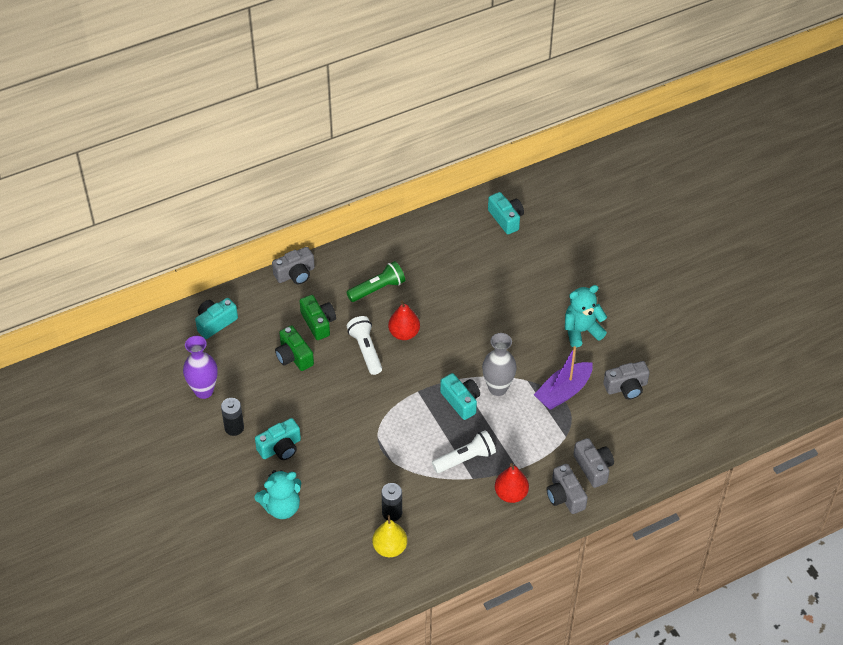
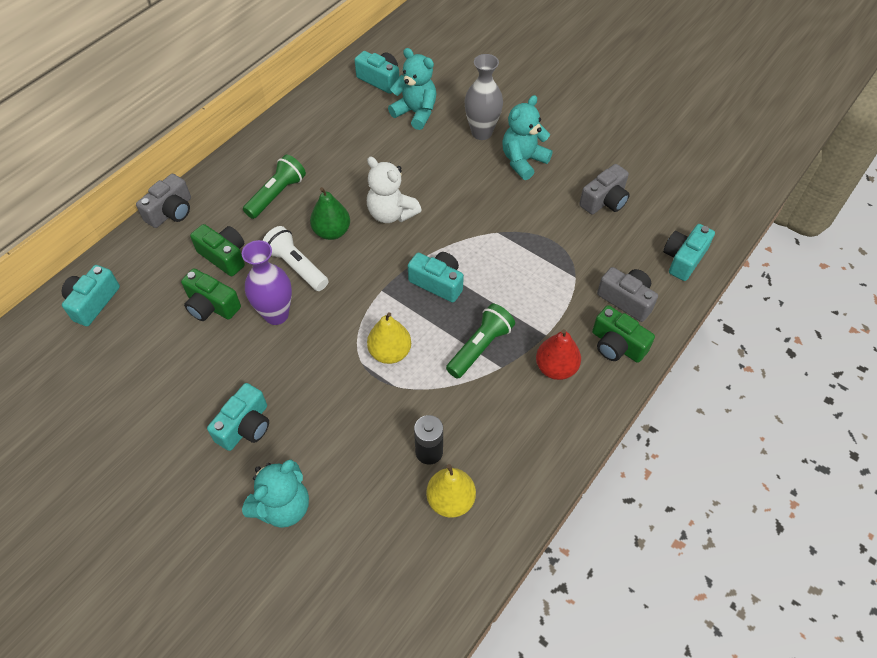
camera: 25 degrees left, 5 degrees up
(204, 391) = (111, 392): purple vase -> purple vase (276, 314)
(234, 428) = (172, 425): black battery -> none
(400, 437) = (390, 352): none -> yellow pear
(404, 333) = (332, 232): red pear -> green pear
(455, 335) = (391, 213): none -> white teddy bear
(465, 459) = (480, 347): white flashlight -> green flashlight
(497, 388) = (470, 252): grey vase -> grey vase (481, 132)
(519, 258) = (415, 113): none -> turquoise teddy bear
(563, 392) = (543, 230): purple boat -> none
(565, 496) = (617, 345): grey camera -> green camera
(658, 455) = (683, 259): none -> turquoise camera

